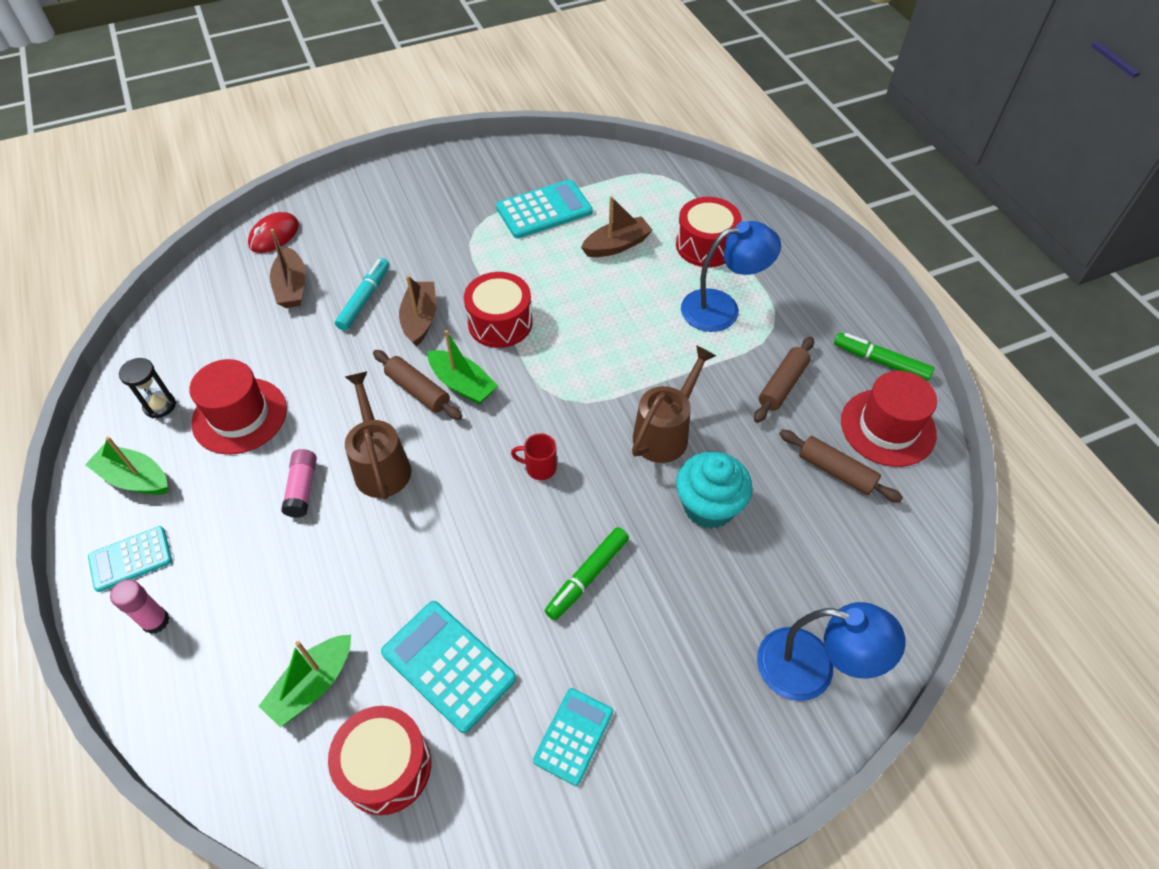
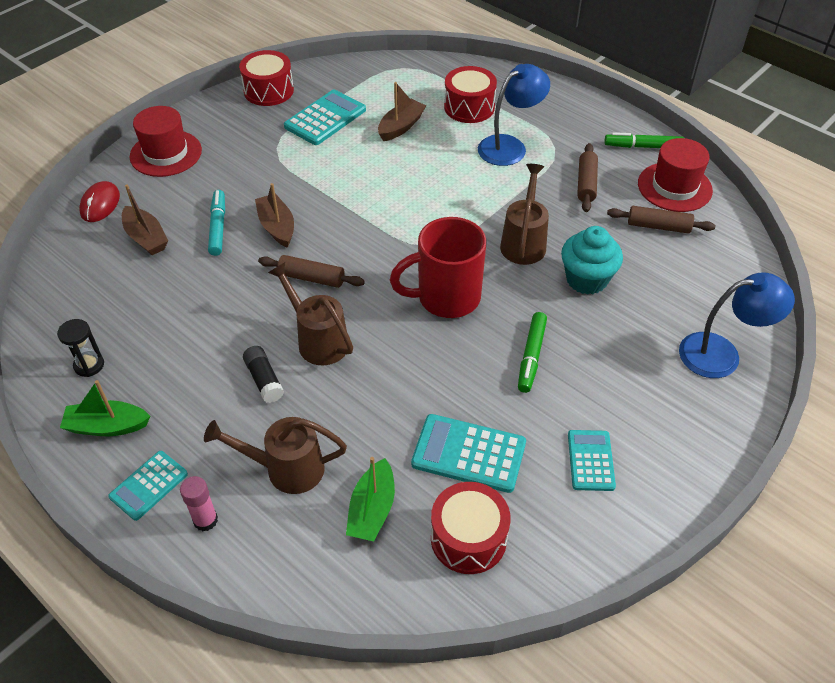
camera: 25 degrees left, 5 degrees down
(239, 416) = (169, 347): red hat -> red hat (166, 153)
(261, 598) = (286, 469): none -> brown watering can
(302, 488) = (264, 380): pink glue stick -> black glue stick
(462, 384) = (345, 262): green boat -> none
(500, 323) = (345, 209): red drum -> red drum (268, 91)
(539, 468) = (446, 298): red mug -> red mug, size x2.39

